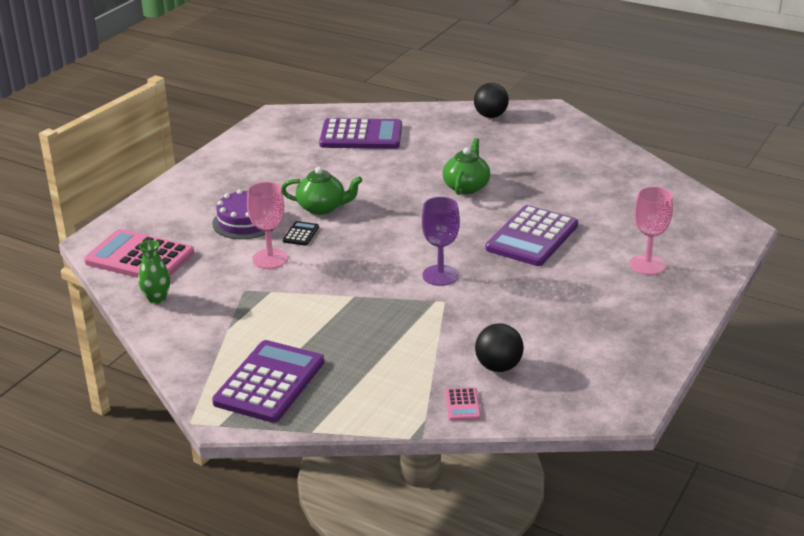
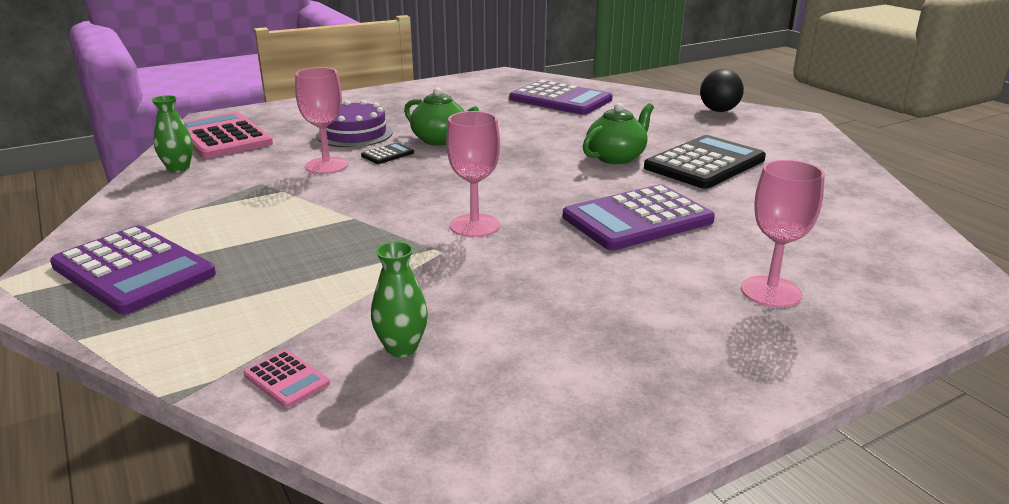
camera: 30 degrees right, 5 degrees down
(269, 382) = (134, 270): purple calculator -> purple calculator turned 75 degrees clockwise
(440, 275) = (474, 226): purple goblet -> pink goblet
(462, 405) = (286, 379): pink calculator -> pink calculator turned 75 degrees counterclockwise
(498, 367) = (401, 348): black ball -> green vase
(528, 175) = (704, 163): none -> black calculator

